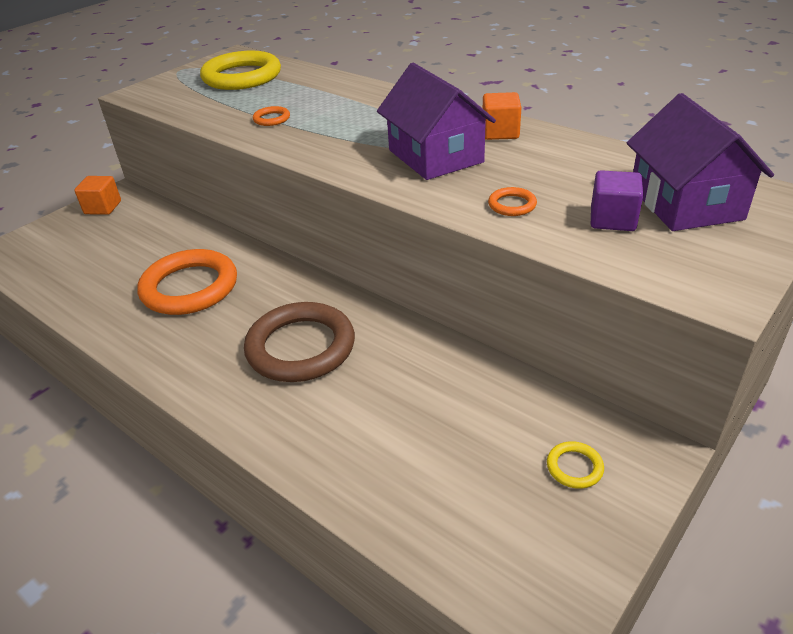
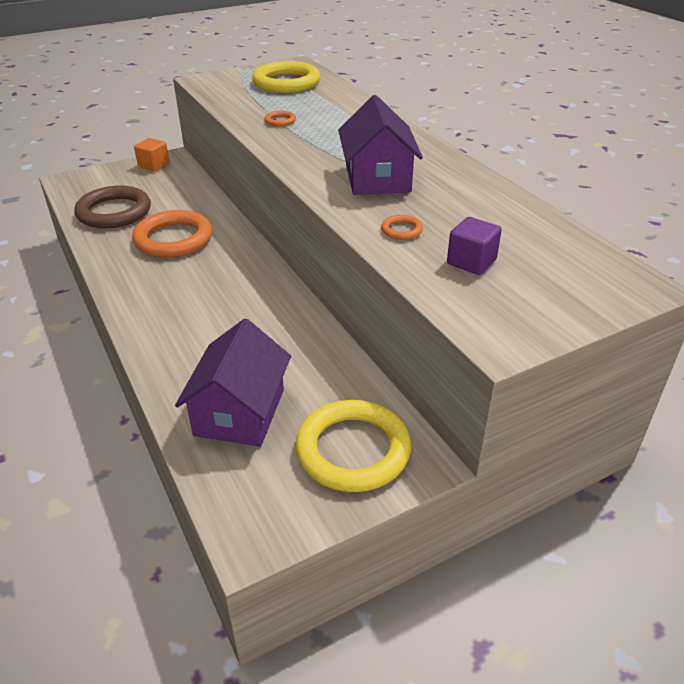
camera: 20 degrees right, 0 degrees up
(301, 347) = (219, 303): brown ring -> brown ring (114, 212)
(500, 132) = (447, 171): orange cube -> none
(574, 467) = (353, 450): yellow ring -> yellow ring, size x2.44
(685, 203) = (547, 265): purple house -> purple house (240, 412)

